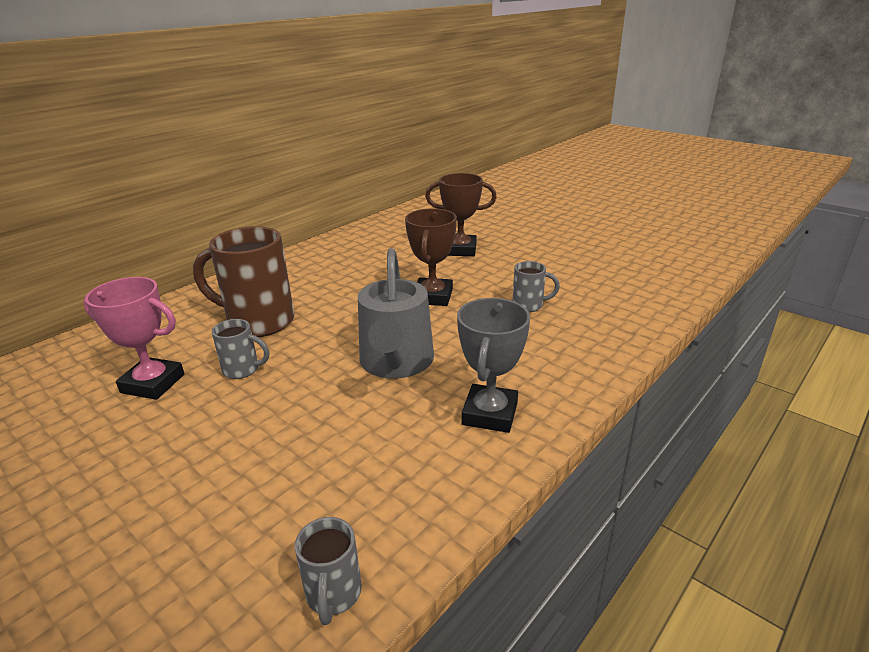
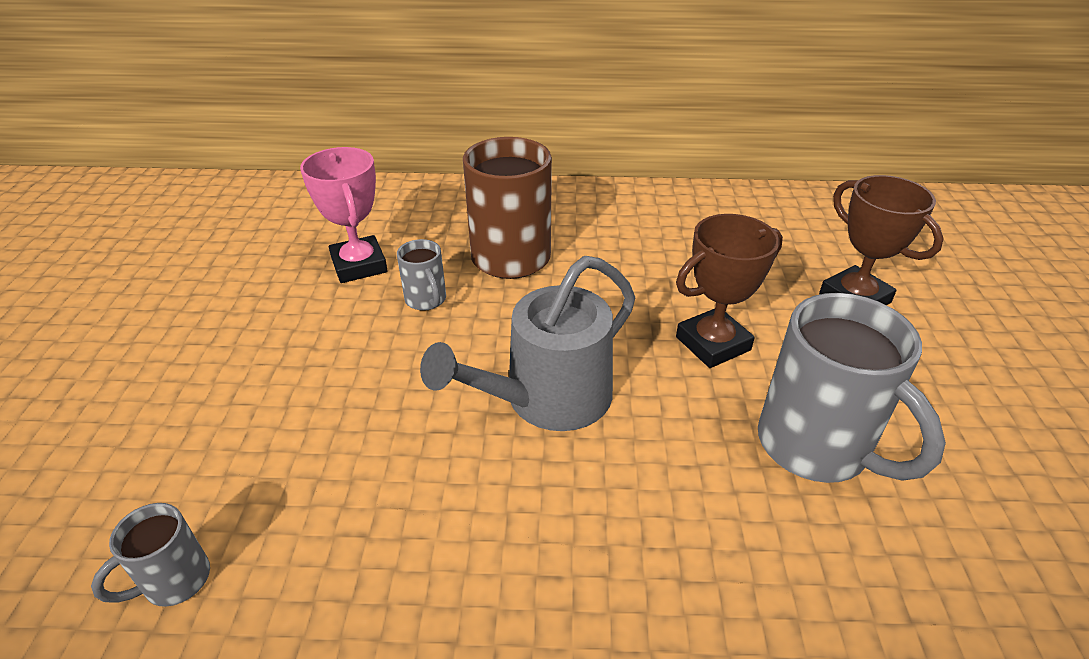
camera: 50 degrees right, 10 degrees up
(489, 414) = (535, 546): grey trophy -> none
(529, 305) = (817, 447): grey mug -> grey mug, size x2.06

